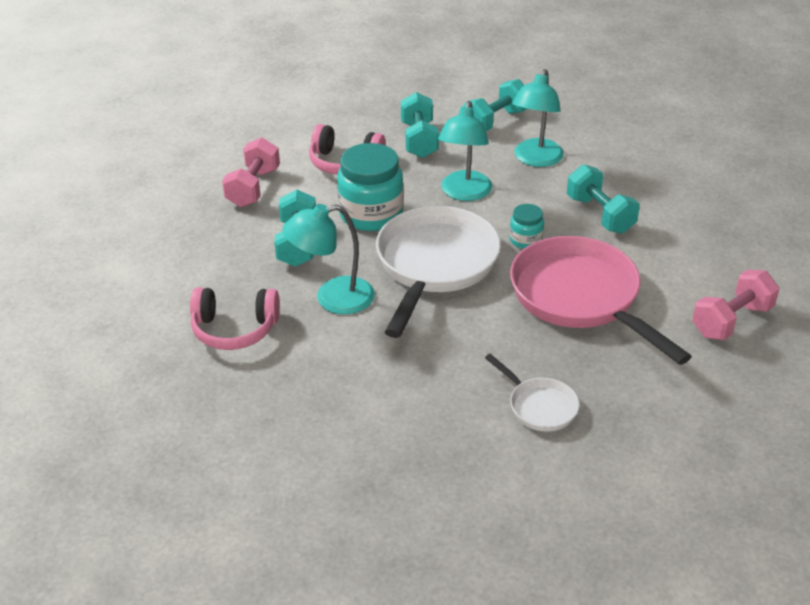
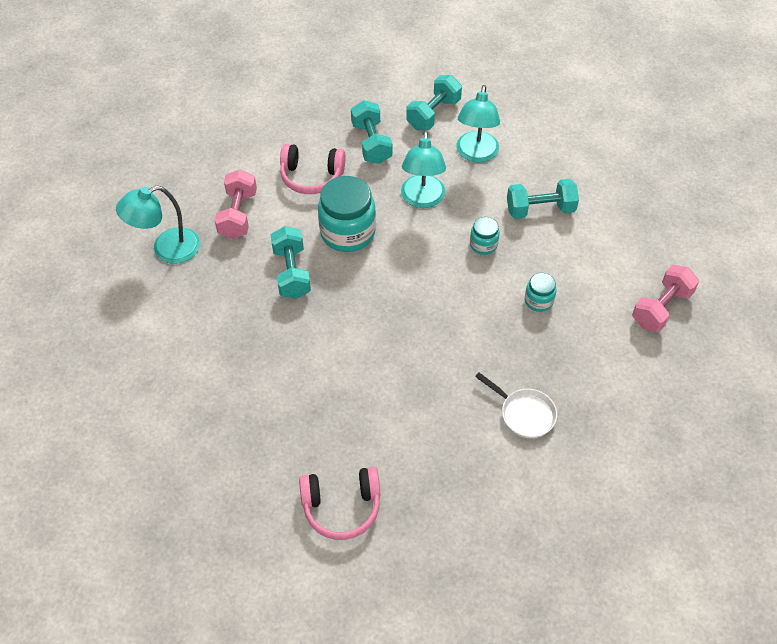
camera: 10 degrees left, 15 degrees up
(234, 329) = (260, 371): pink headphones -> pink headphones (341, 507)
(332, 298) = (335, 327): turquoise lamp -> turquoise lamp (167, 249)
(434, 266) = (413, 282): white pan -> none
(580, 298) = (538, 301): pink pan -> turquoise jar
(600, 215) = (540, 209): turquoise dumbbell -> turquoise dumbbell turned 60 degrees counterclockwise

